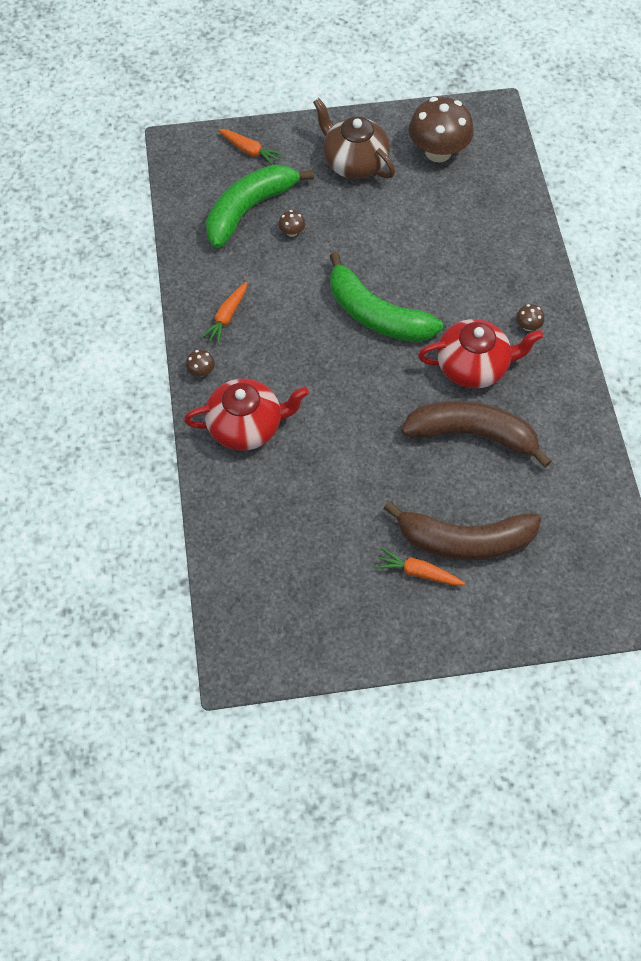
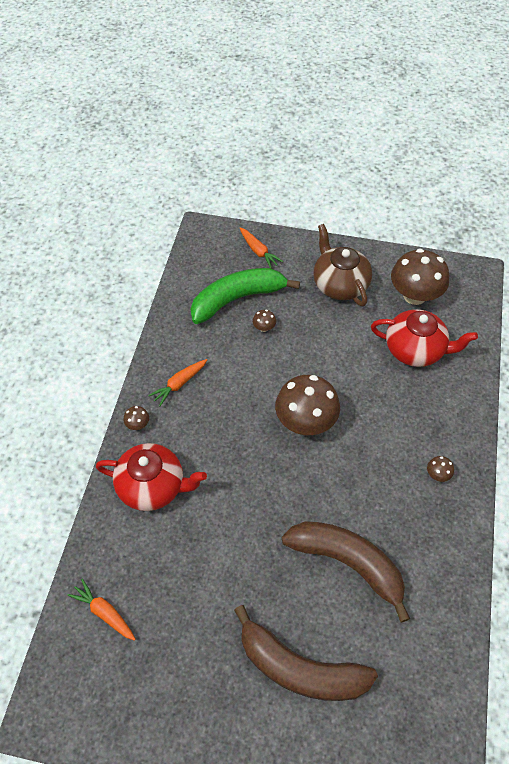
camera: 20 degrees right, 5 degrees down
(376, 315) = (305, 421): green banana -> brown mushroom
(418, 572) = (244, 685): orange carrot -> orange carrot (104, 612)
(473, 367) = (373, 497): red teapot -> red teapot (415, 350)

